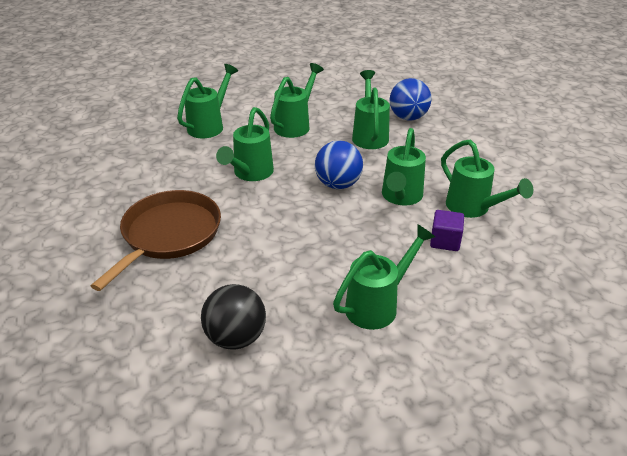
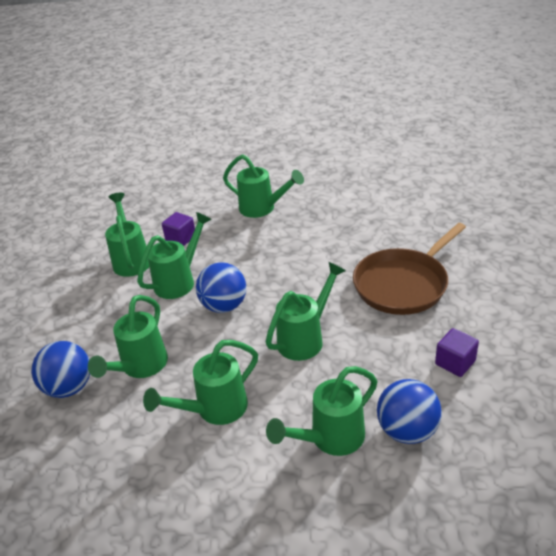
camera: 155 degrees left, 0 degrees up
(121, 179) = (455, 362): none -> purple cube
(158, 137) = (407, 430): none -> blue ball
(236, 337) = (364, 206): black ball -> none
(378, 304) = (263, 209): green watering can -> green watering can turned 135 degrees counterclockwise

